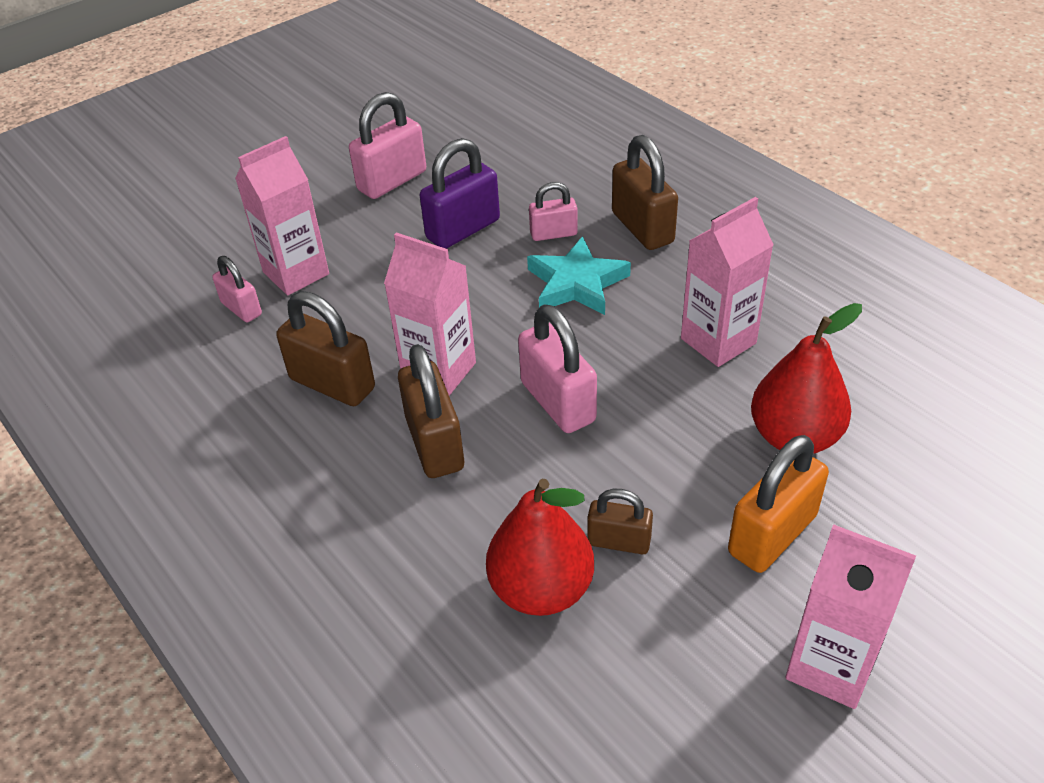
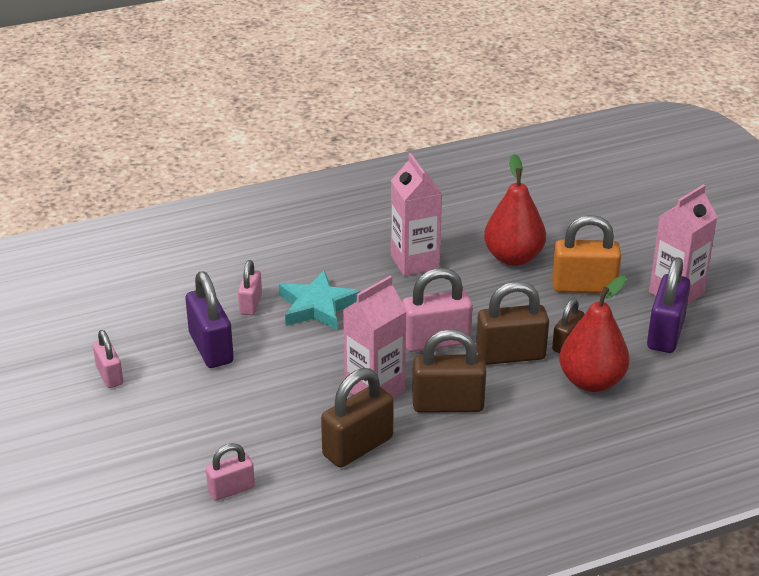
camera: 75 degrees left, 10 degrees down
(296, 273) = (203, 451): pink carton -> none
(392, 181) = (109, 376): pink padlock -> pink padlock, size x0.60
(642, 228) = (274, 262): brown padlock -> brown padlock (510, 355)
(706, 667) = (665, 333): none -> purple padlock
(772, 534) = (584, 286): orange padlock -> orange padlock turned 60 degrees counterclockwise

